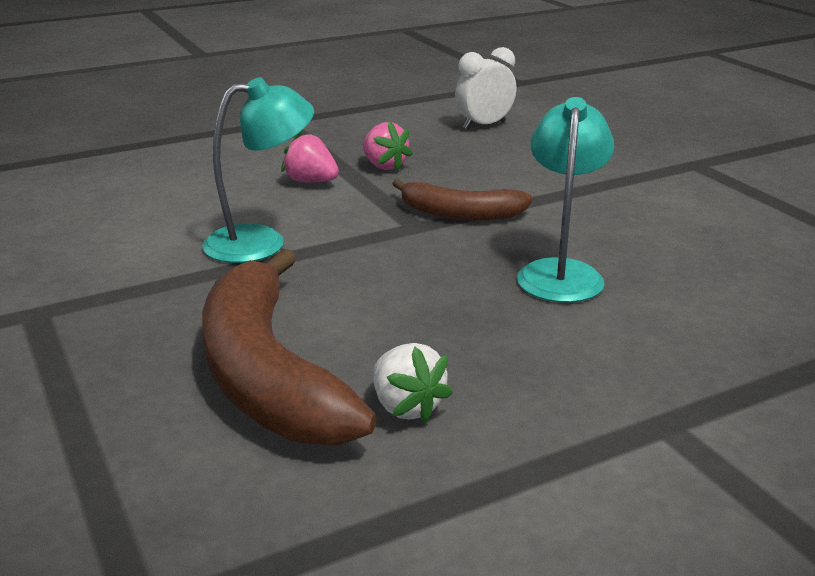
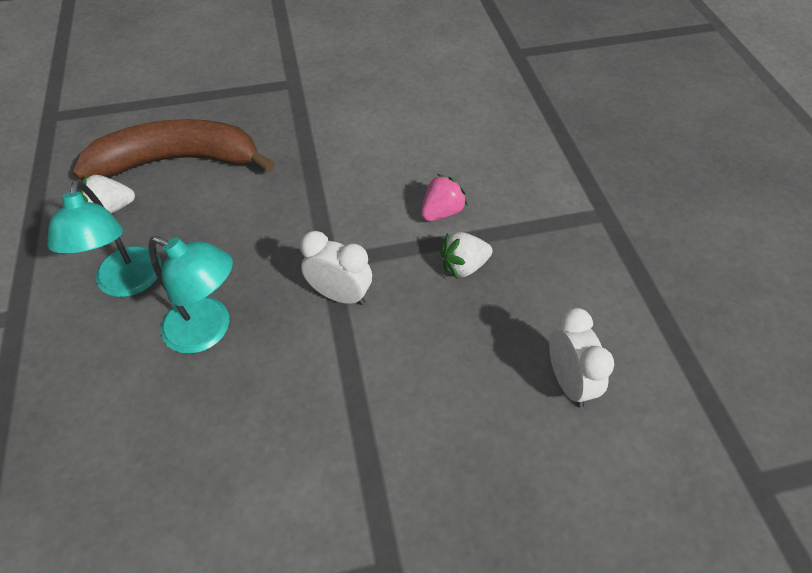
camera: 105 degrees right, 25 degrees up
(261, 242) = (339, 173): turquoise lamp -> turquoise lamp (127, 283)
(384, 166) = (464, 266): pink strawberry -> white strawberry
(459, 214) = (340, 295): brown banana -> white clock

